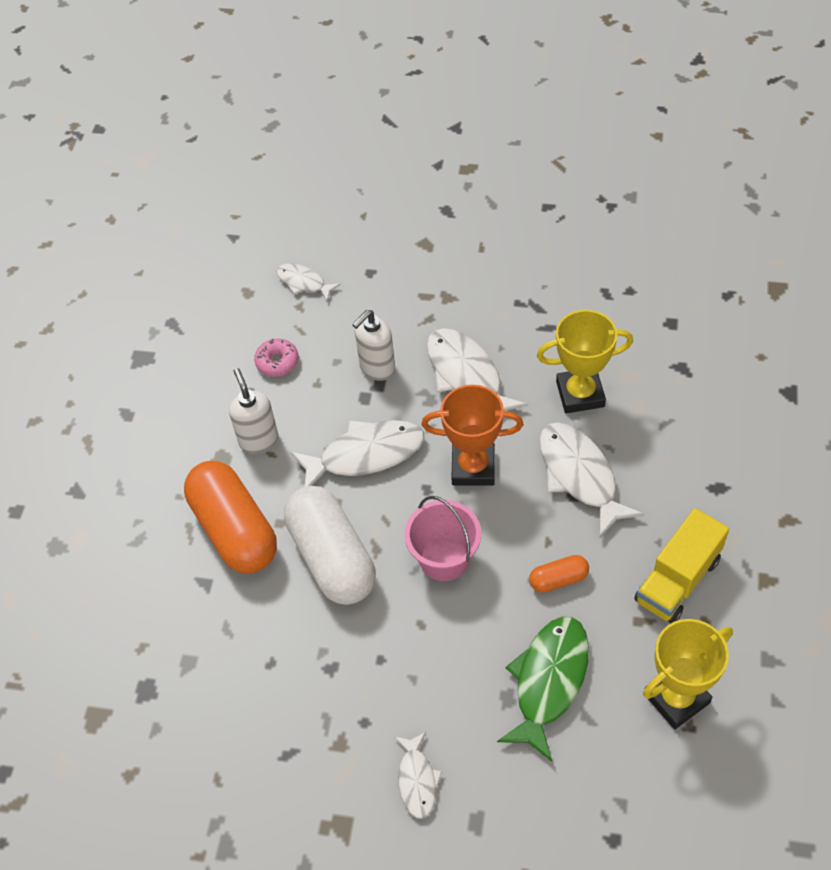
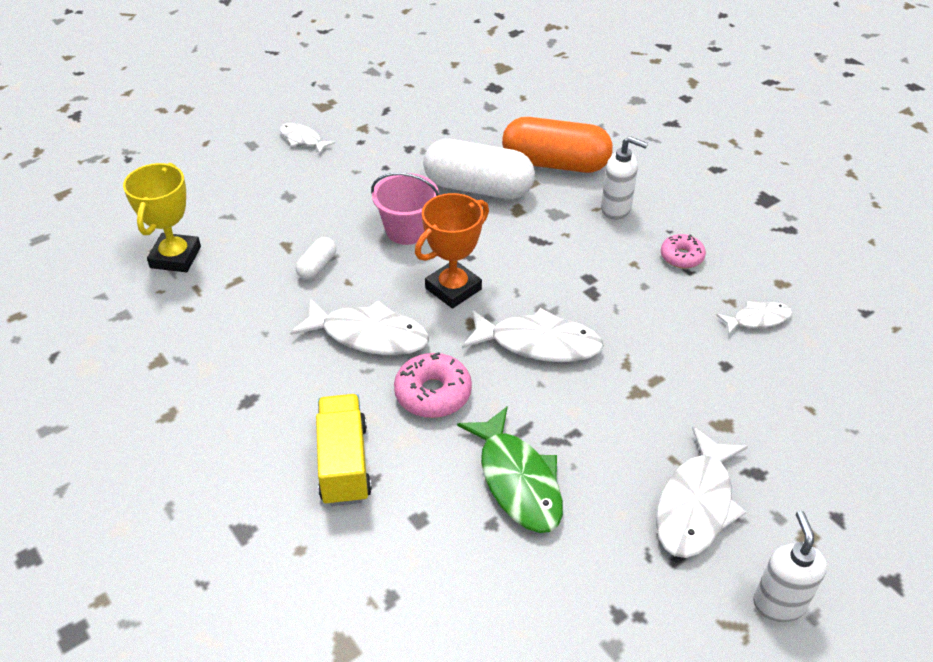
camera: 130 degrees right, 10 degrees down
(365, 455) = (536, 247): white fish -> white fish (696, 504)
(377, 368) = (610, 301): white soap dispenser -> white soap dispenser (778, 603)
(549, 681) = (269, 217): green fish -> green fish (517, 480)
(558, 579) = (317, 266): orange capsule -> white capsule
(580, 394) = (433, 393): yellow trophy -> pink donut
(677, 580) = (229, 318): yellow truck -> yellow truck (344, 463)

